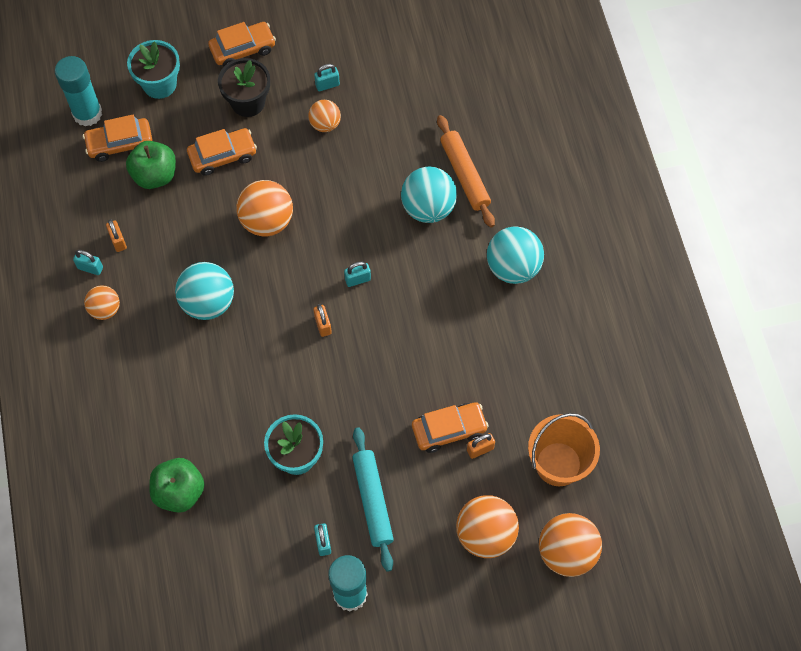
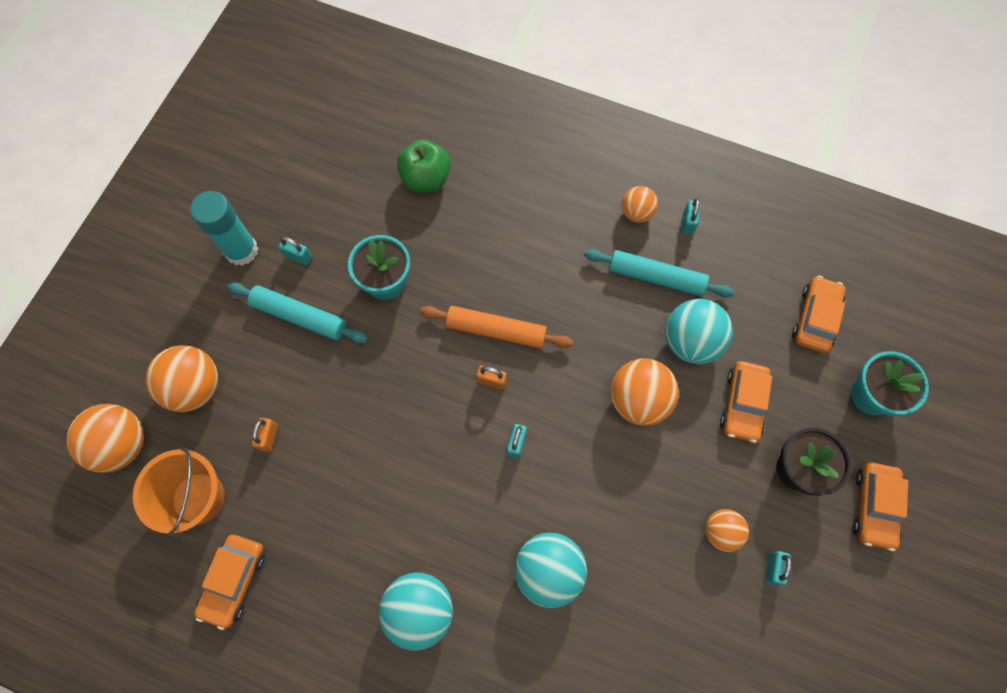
camera: 125 degrees right, 5 degrees up
(87, 113) = (870, 309): turquoise glue stick -> none
(90, 268) = (688, 223): turquoise padlock -> turquoise padlock turned 45 degrees counterclockwise
(118, 241) = (702, 259): orange padlock -> none
(155, 175) = (757, 329): green apple -> none
(156, 264) = (656, 277): none -> turquoise rolling pin
(208, 303) = (585, 297): turquoise ball -> turquoise ball (690, 342)
(449, 430) = (308, 423): orange car -> orange car (234, 581)
(465, 175) = (562, 641): orange rolling pin -> orange rolling pin (496, 330)

